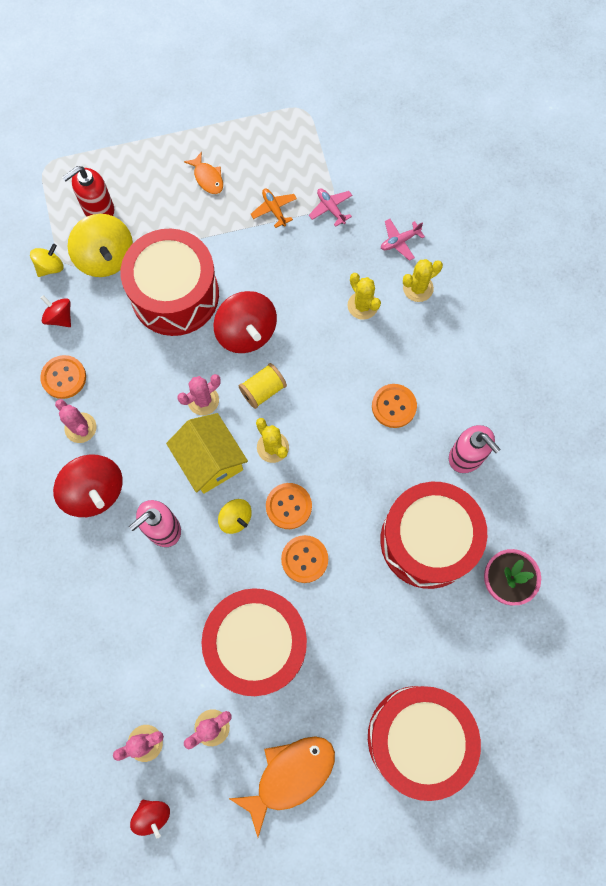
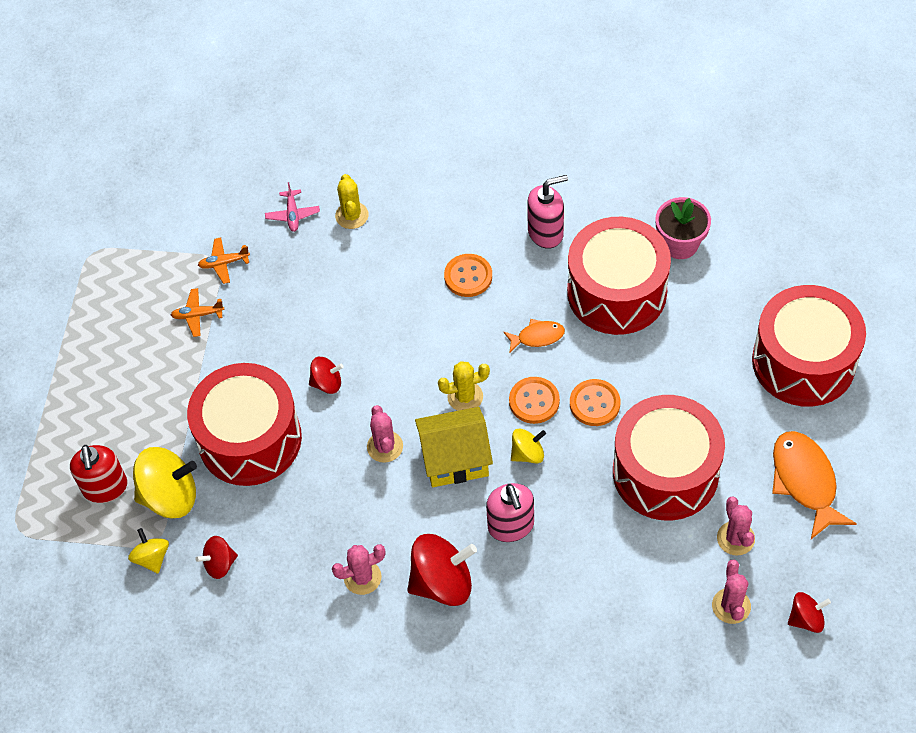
camera: 65 degrees left, 15 degrees down
(64, 377) = (295, 579): orange button -> none
(207, 178) = (125, 367): orange fish -> orange fish (537, 337)
(246, 332) = (327, 383): red spinning top -> red spinning top, size x0.55
(263, 390) = (399, 387): yellow spool -> none
(331, 208) = (224, 263): pink plane -> orange plane
(362, 305) = (347, 269): yellow cactus -> none

